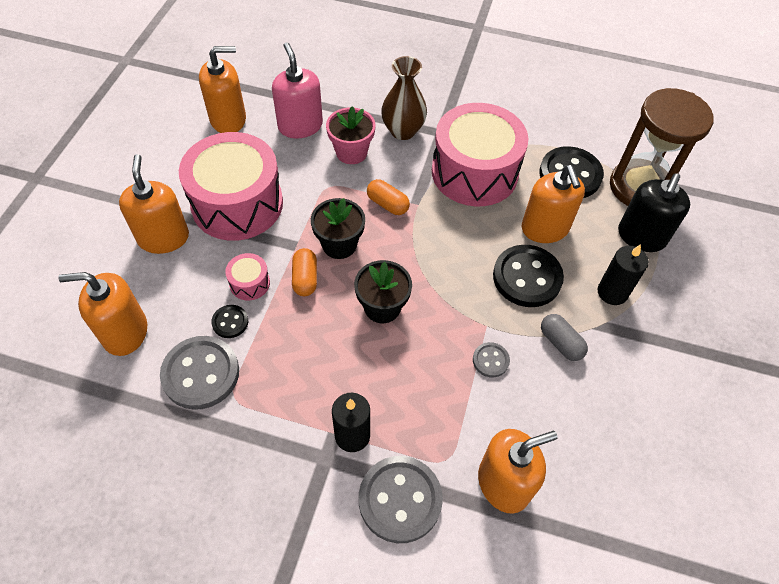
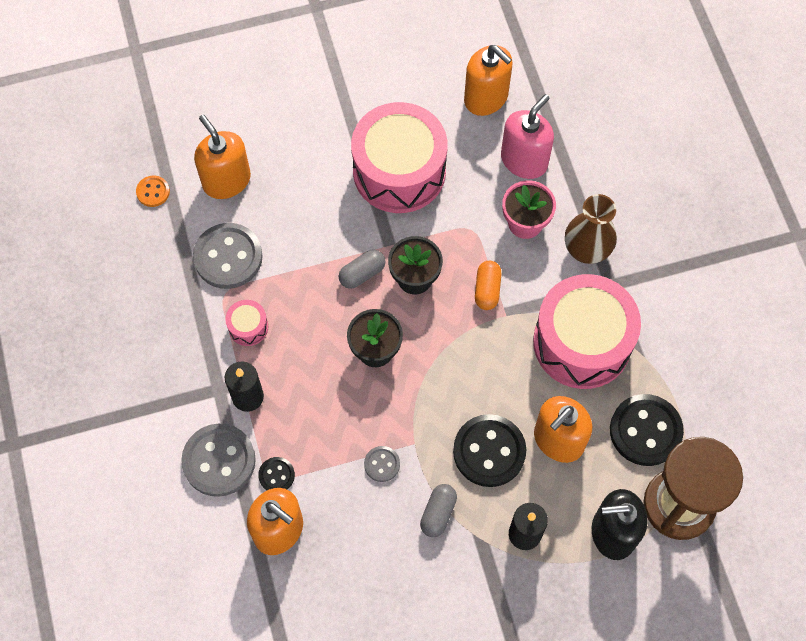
camera: 60 degrees right, 10 degrees up
(75, 402) = (153, 192): none -> orange button
(163, 238) = (326, 142): orange soap dispenser -> none
(230, 322) = (284, 246): black button -> black button (276, 475)
(249, 283) = (329, 235): pink drum -> pink drum (248, 327)
(305, 278) = (362, 274): orange capsule -> grey capsule

